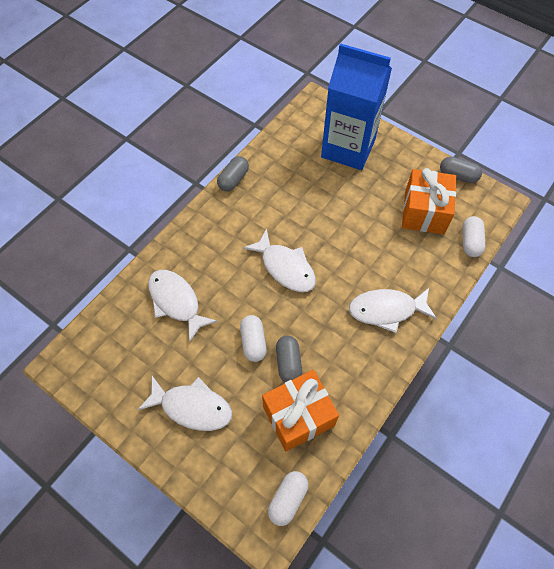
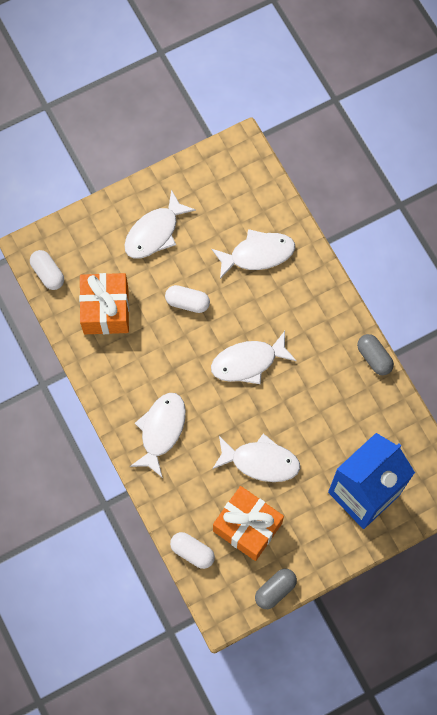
camera: 115 degrees right, 10 degrees up
(288, 363) = (154, 322): grey capsule -> none
(366, 224) = (260, 461): none -> white fish

